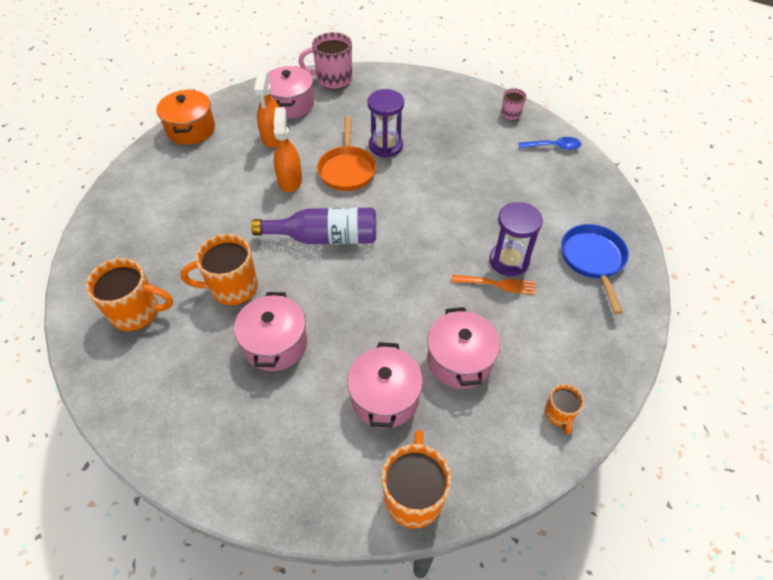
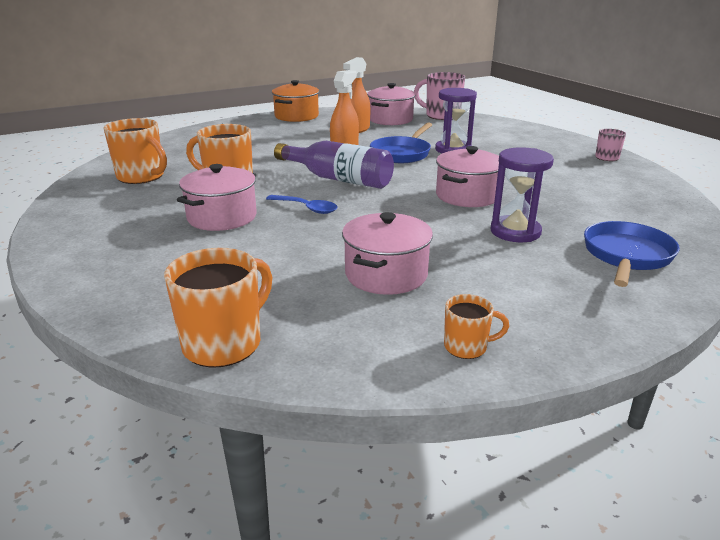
camera: 30 degrees right, 25 degrees down
(347, 169) = (402, 153): orange pan -> blue pan
(385, 397) = (279, 273): pink pot -> pink pot (467, 196)
(497, 284) = (485, 242): orange fork -> none
(553, 147) = (641, 182): blue spoon -> blue spoon (307, 208)
(559, 414) = (466, 347): orange mug -> orange mug turned 120 degrees counterclockwise

